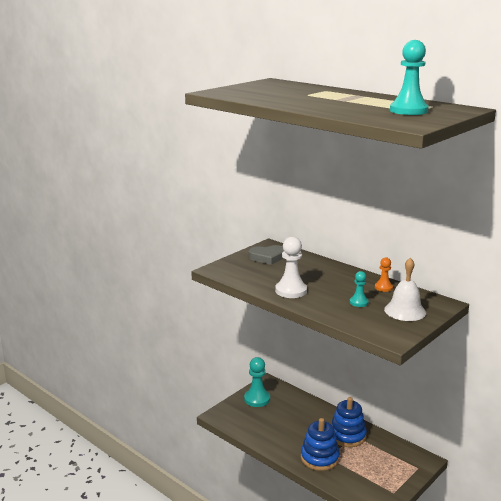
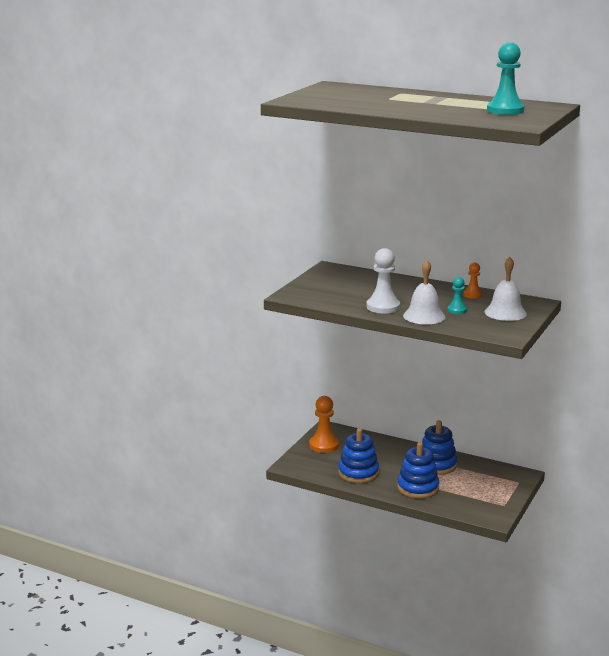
camera: 15 degrees left, 0 degrees up
(257, 399) = (324, 445): turquoise pawn -> orange pawn
(267, 257) = (335, 279): grey heart -> none
(273, 433) = (358, 473): none -> blue stacking toy
(323, 305) = (424, 316): none -> white bell

